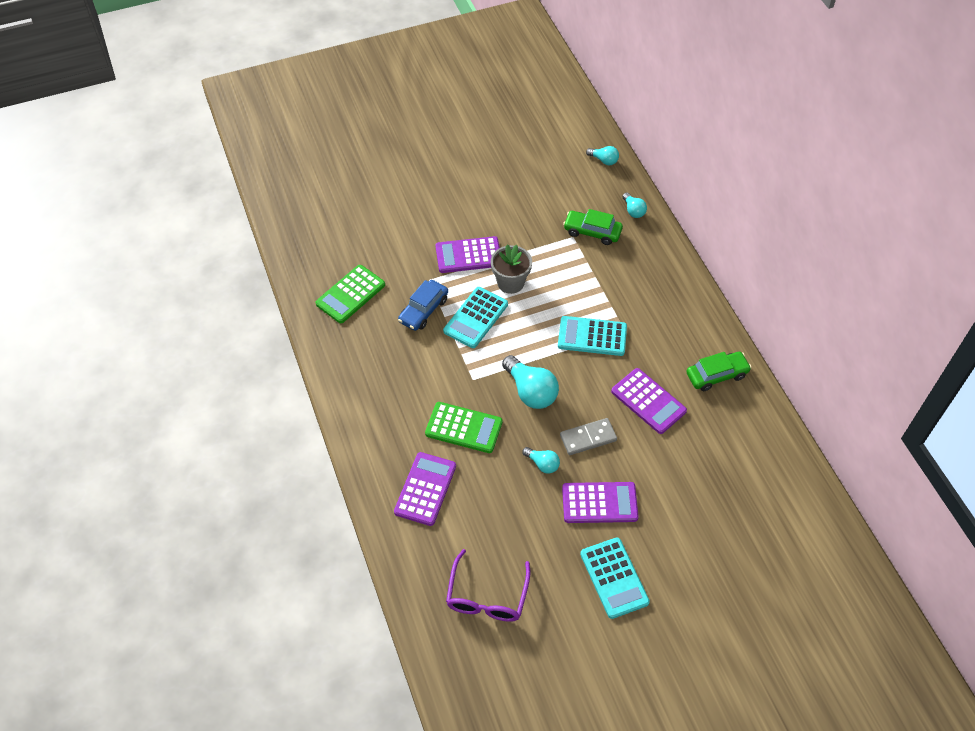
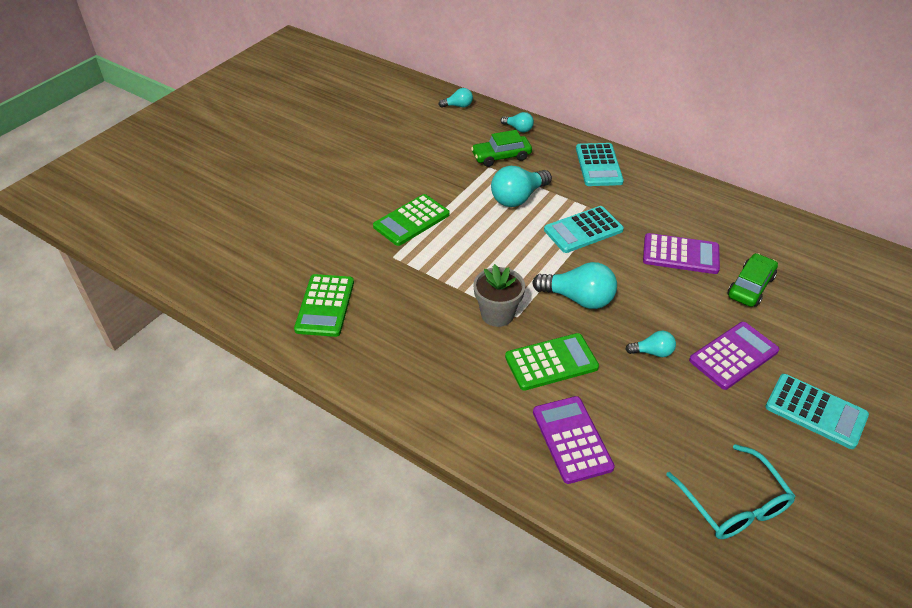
camera: 35 degrees left, 10 degrees down
(423, 310) = (412, 283): blue car -> none
(468, 255) = (411, 220): purple calculator -> green calculator
(475, 318) = (468, 265): turquoise calculator -> turquoise calculator (598, 165)
(487, 596) = (734, 504): purple glasses -> turquoise glasses
(510, 282) = (471, 223): grey flower pot -> grey flower pot (497, 314)
(568, 279) = (518, 198): none -> turquoise light bulb
(588, 438) = (666, 309): grey domino -> none
(716, 375) = (708, 209): green car -> green car (750, 287)

